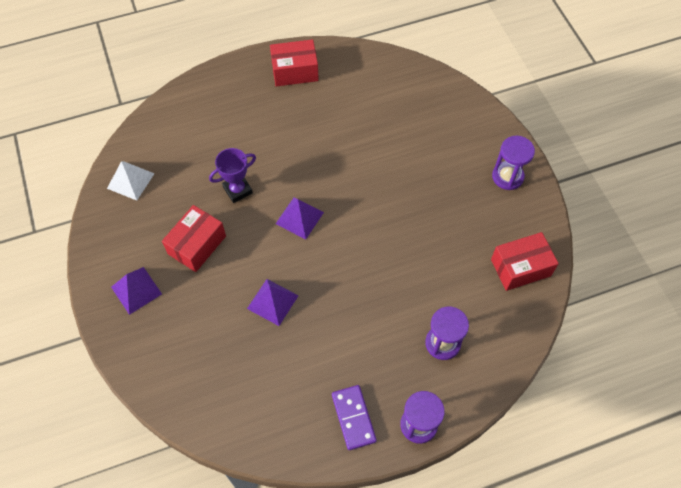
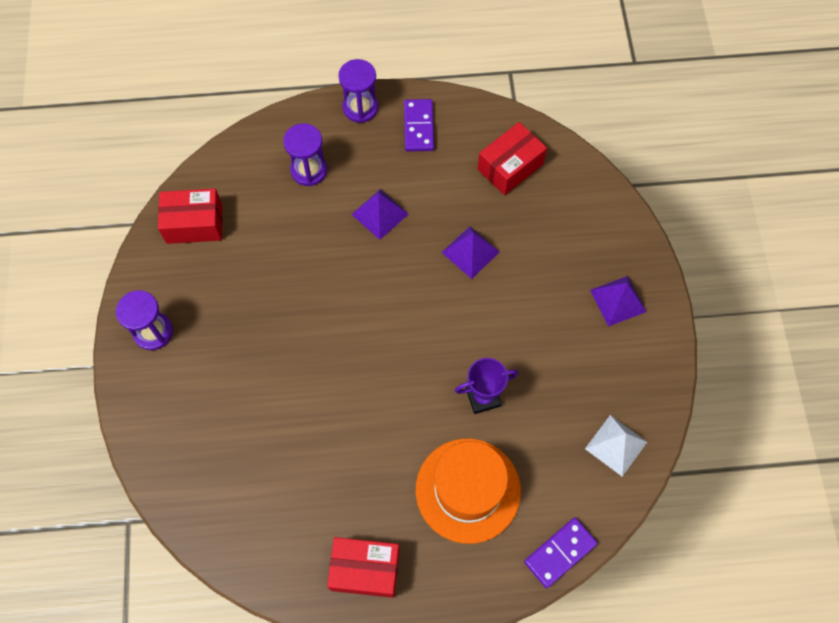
camera: 165 degrees left, 5 degrees up
(165, 108) = (560, 552): none -> purple domino
(197, 245) = (543, 337): red box -> red box (510, 167)
(236, 129) = (468, 490): none -> orange hat
(299, 218) = (417, 341): purple pyramid -> purple pyramid (380, 214)

